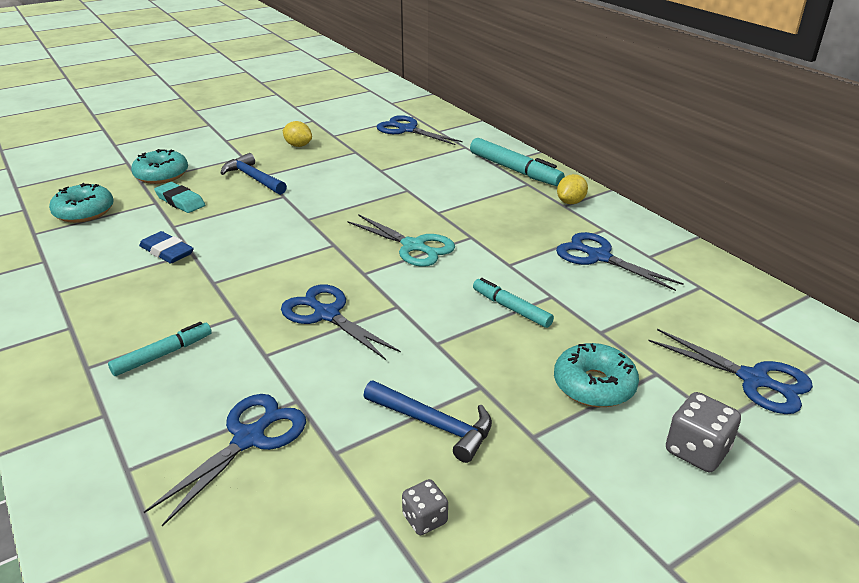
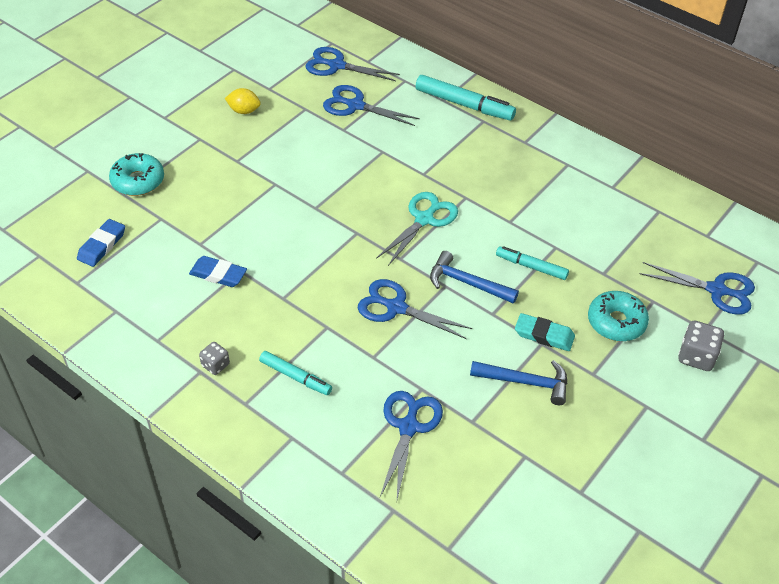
camera: 20 degrees left, 15 degrees up
(84, 212) = (102, 245): turquoise donut -> blue eraser
(163, 354) = (295, 377): turquoise marker -> turquoise marker turned 90 degrees clockwise
(180, 201) = (183, 211): turquoise eraser -> turquoise eraser (544, 335)
(253, 178) = (231, 166): blue hammer -> blue hammer (467, 283)
(413, 246) = (424, 219): turquoise scissors -> turquoise scissors turned 75 degrees counterclockwise
(425, 519) = (554, 450): grey dice -> grey dice (215, 365)
(570, 202) = (529, 137): yellow lemon -> none
(598, 257) = (575, 197): blue scissors -> blue scissors (355, 105)

